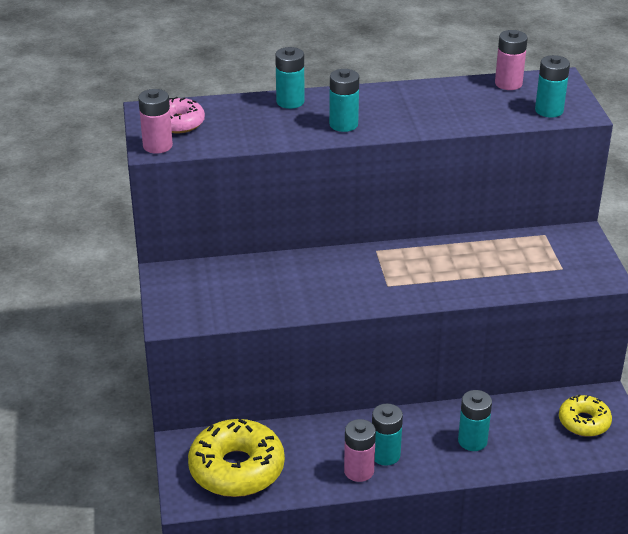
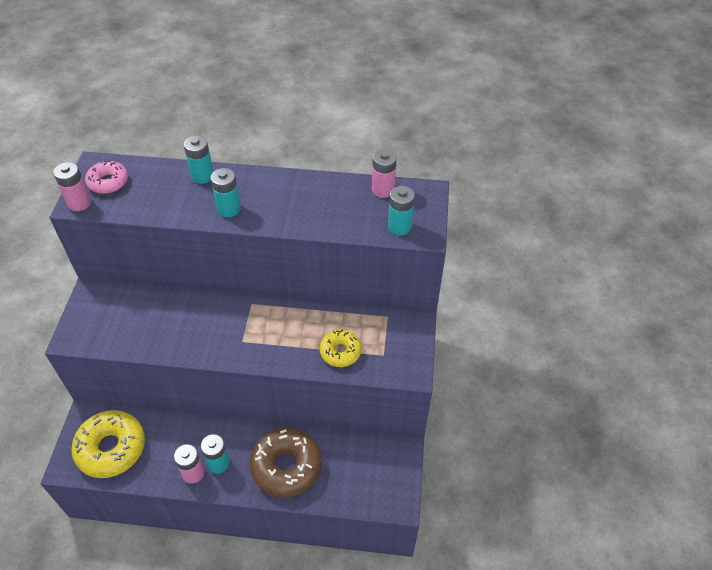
camera: 15 degrees right, 15 degrees up
(472, 441) = (286, 466): turquoise battery -> brown donut
(584, 422) = (377, 470): yellow donut -> yellow donut (340, 352)

